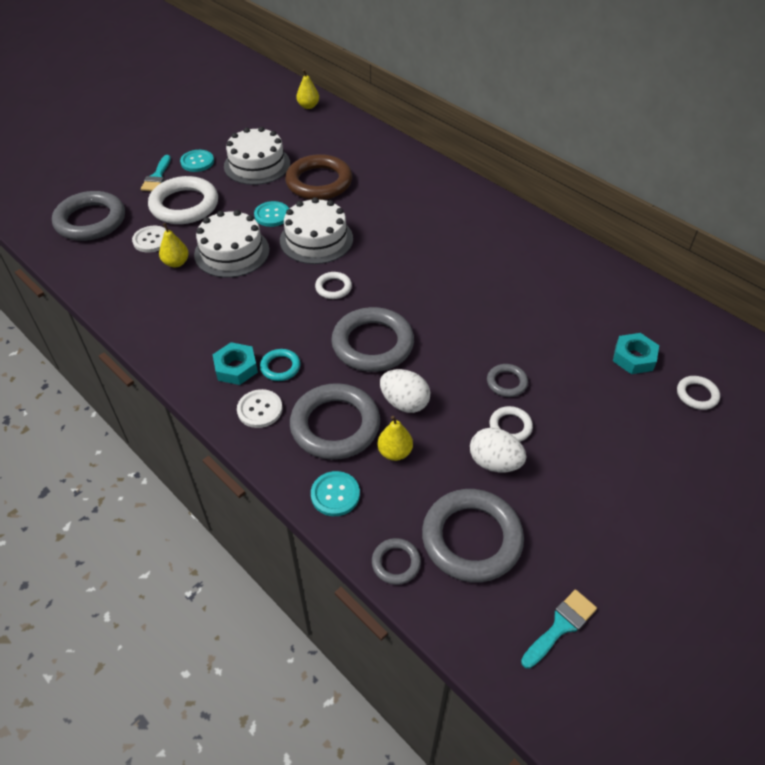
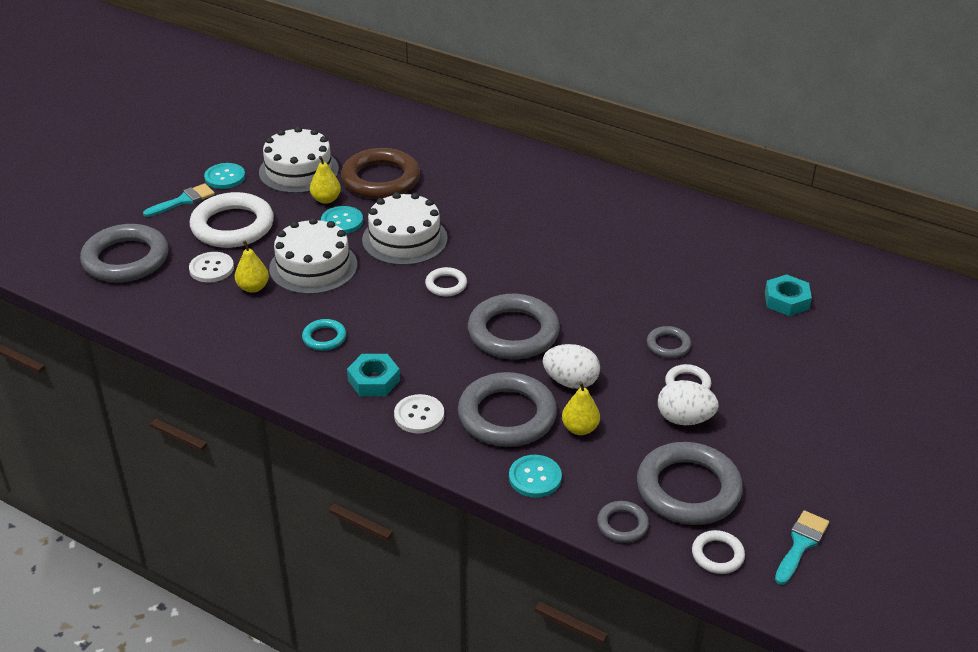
camera: 15 degrees left, 10 degrees down
(157, 177) = (183, 200): turquoise brush -> turquoise brush turned 120 degrees counterclockwise
(280, 367) = (423, 371): turquoise ring -> turquoise ring (324, 338)
(308, 106) = (330, 98): yellow pear -> yellow pear (326, 199)
(697, 395) = (859, 324): white ring -> white ring (717, 555)

